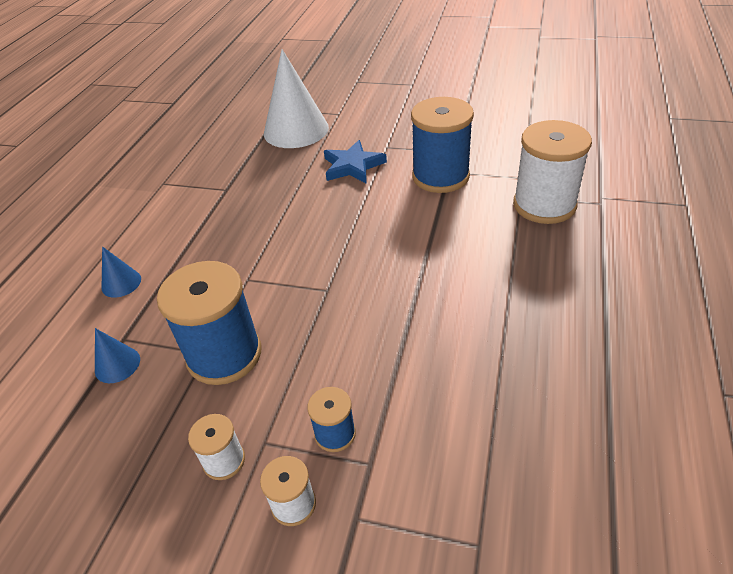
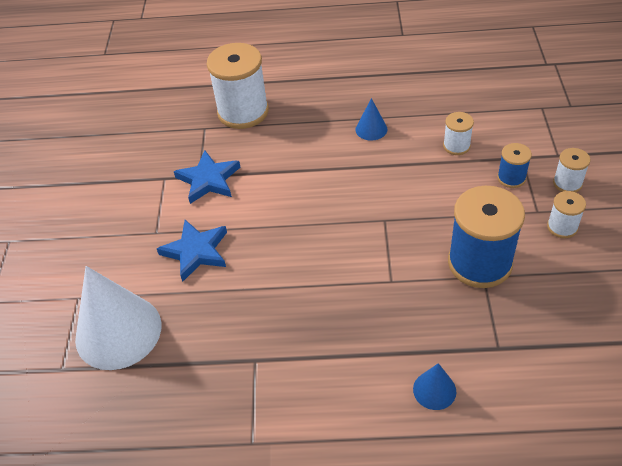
camera: 105 degrees left, 5 degrees up
(117, 364) = (525, 336): blue cone -> blue cone (371, 129)
(421, 389) = (456, 146): none -> white spool
(440, 176) = (208, 180): blue spool -> blue star

